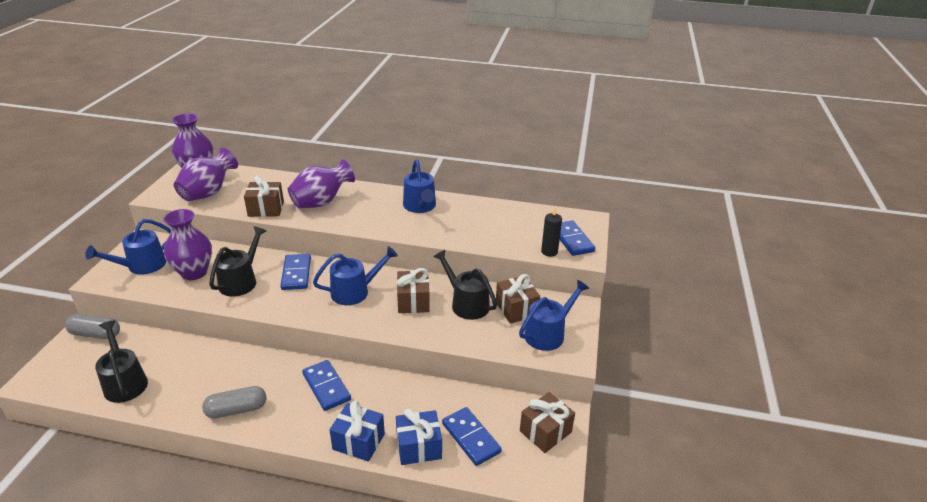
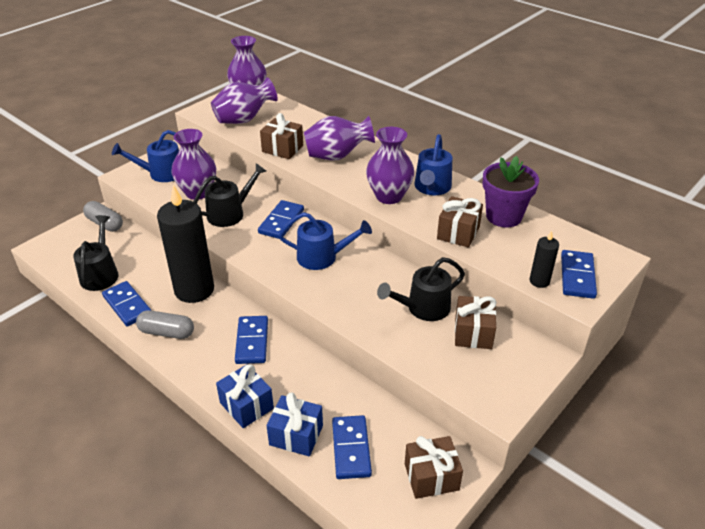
camera: 30 degrees right, 5 degrees up
(177, 401) = (127, 305): none -> blue domino
(238, 363) = (194, 290): none -> black candle
(390, 222) = (389, 196): none -> purple vase
(413, 301) = (371, 286): brown gift -> brown gift (458, 232)
(466, 304) = (423, 308): black watering can -> black watering can turned 105 degrees counterclockwise
(490, 213) = (503, 216): none -> purple flower pot
(548, 333) = (490, 373): blue watering can -> none

